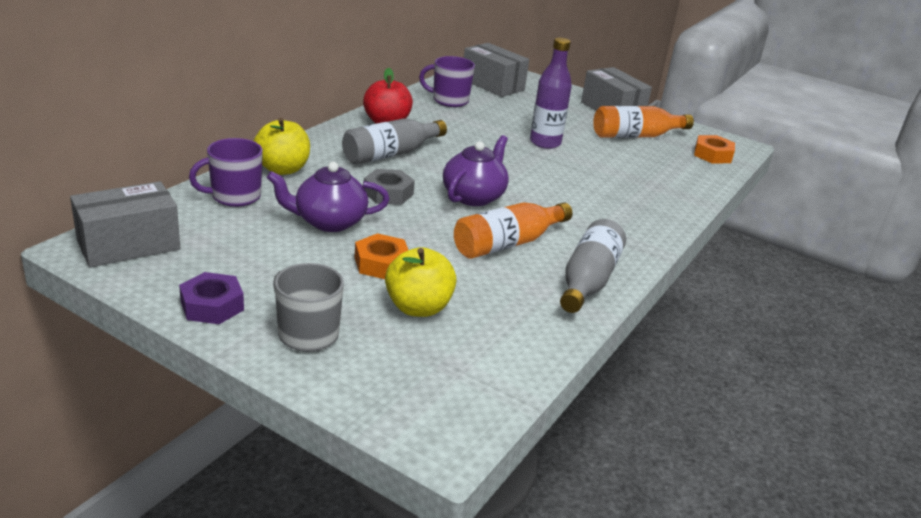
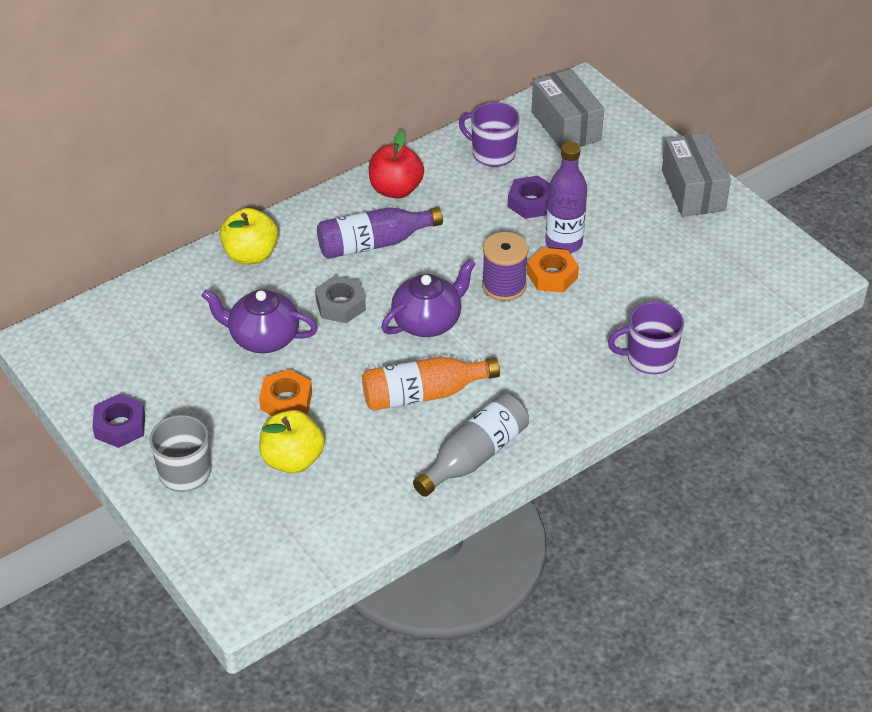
camera: 25 degrees right, 15 degrees up
(129, 245) = (76, 342): grey box -> none
(235, 196) = (189, 290): purple mug -> purple mug (649, 358)
(390, 154) = (373, 243): grey bottle -> purple bottle
(501, 123) = (531, 203): none -> purple nut
(519, 170) = (504, 286): none -> purple spool
(636, 136) = (689, 242): orange bottle -> none
(712, 155) = (766, 288): orange nut -> orange nut (552, 275)

